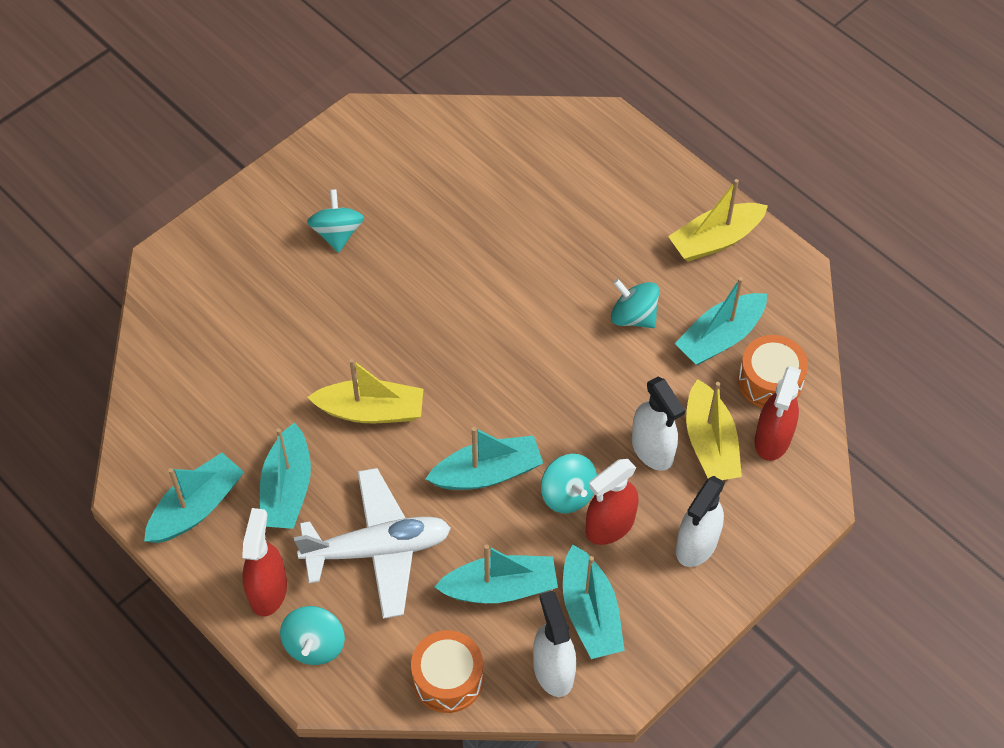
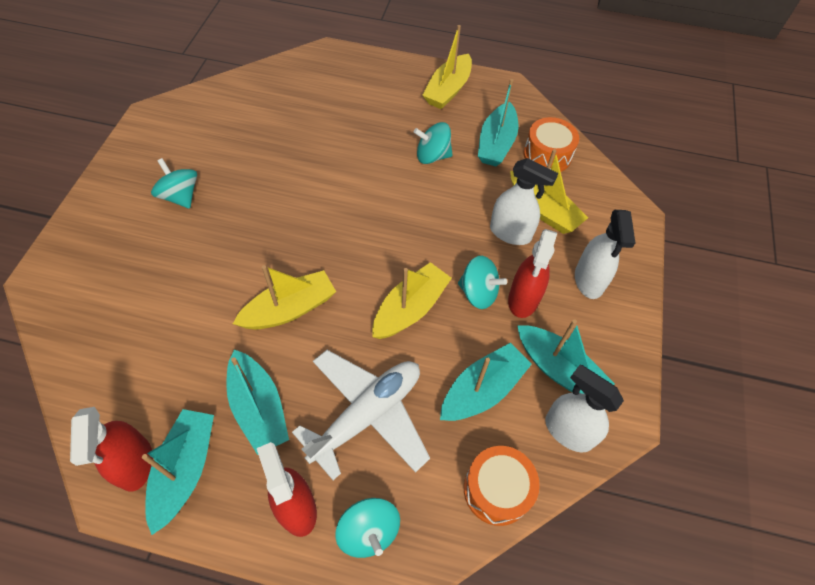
camera: 35 degrees left, 0 degrees up
(487, 473) = (410, 309): turquoise boat -> yellow boat
(772, 439) = (578, 188): red spray bottle -> red spray bottle (135, 464)

